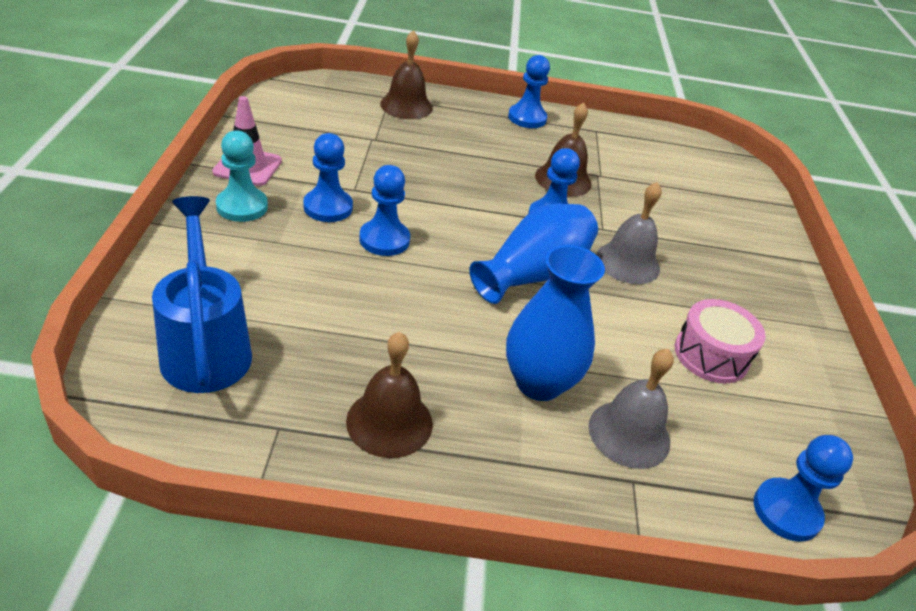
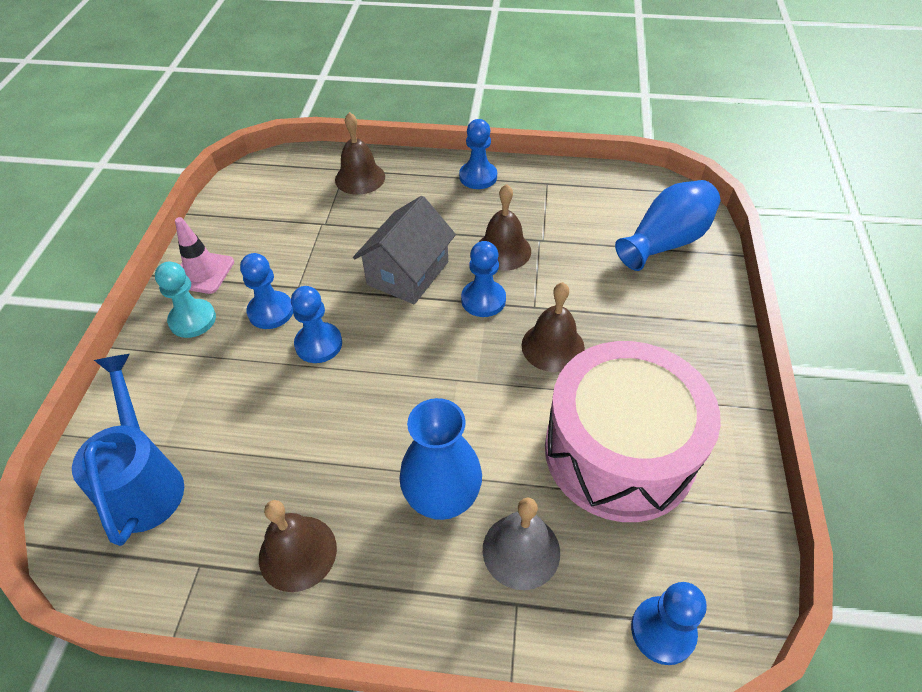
camera: 10 degrees right, 10 degrees up
(469, 189) = (408, 273): none -> grey house
(533, 274) = (456, 370): blue vase -> blue vase (665, 242)
(627, 262) = (553, 346): grey bell -> brown bell
(711, 355) = (619, 451): pink drum -> pink drum, size x2.07

